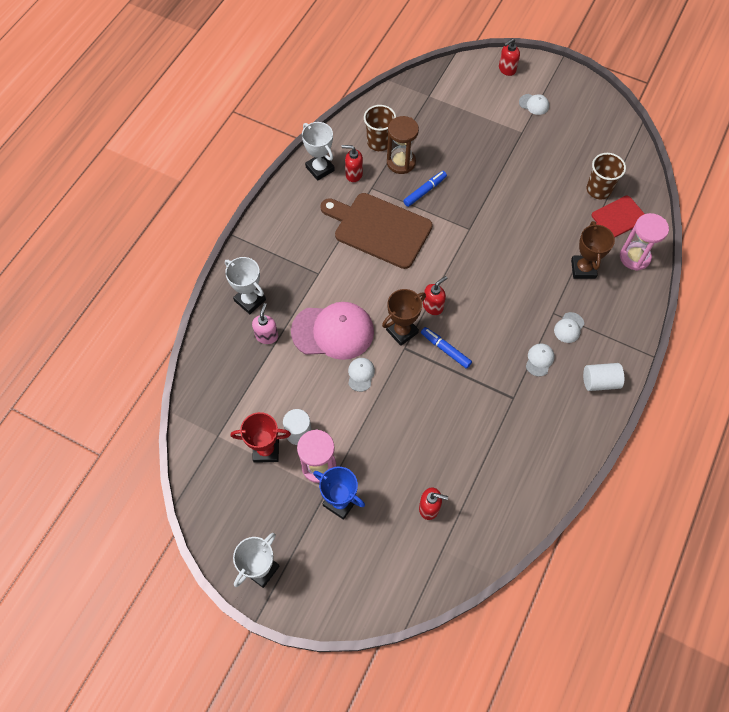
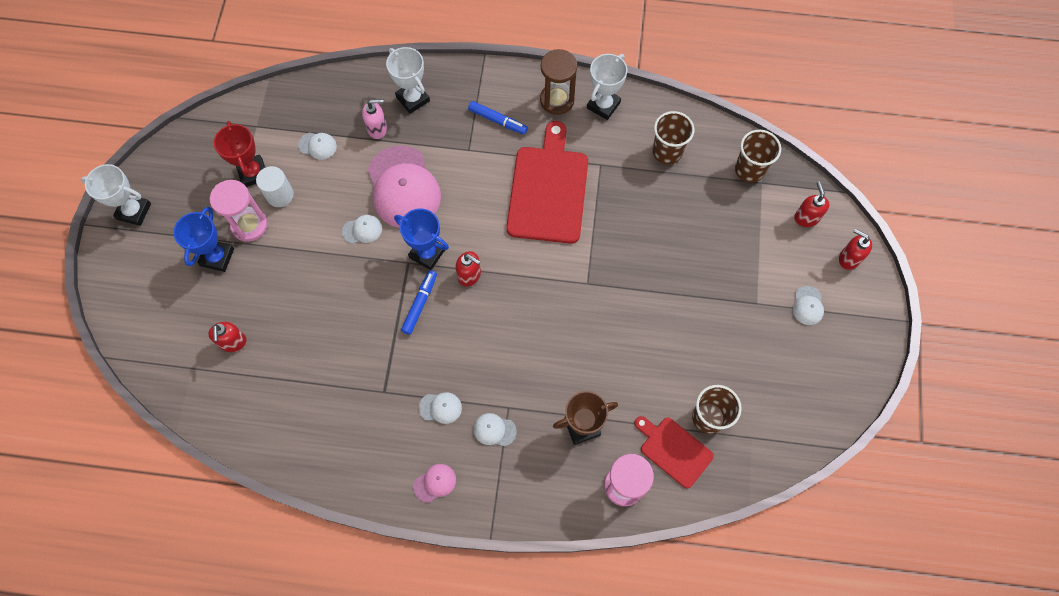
camera: 70 degrees right, 5 degrees up
(250, 300) = (413, 99): white trophy -> white trophy turned 60 degrees counterclockwise
(262, 388) = (318, 146): none -> white cap
(353, 174) = (611, 141): red soap dispenser -> red soap dispenser (806, 218)
(379, 229) = (548, 190): brown cutting board -> red cutting board
(401, 162) = (649, 183): brown hourglass -> brown hourglass (557, 100)
(402, 331) = (427, 253): brown trophy -> blue trophy
(415, 99) = (749, 170): none -> brown cup
(425, 191) = (619, 220): blue marker -> blue marker (498, 121)
(600, 381) = (435, 483): white cylinder -> pink cap

